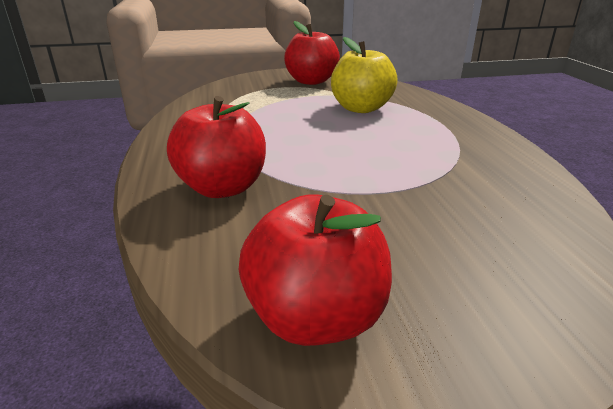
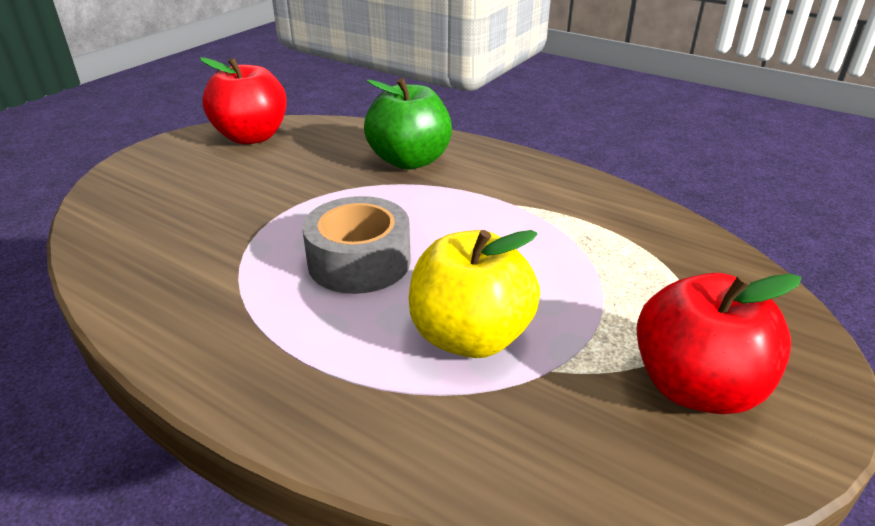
camera: 135 degrees right, 5 degrees up
(222, 188) = (409, 161): red apple -> green apple
(370, 144) = (359, 261): none -> grey tape

